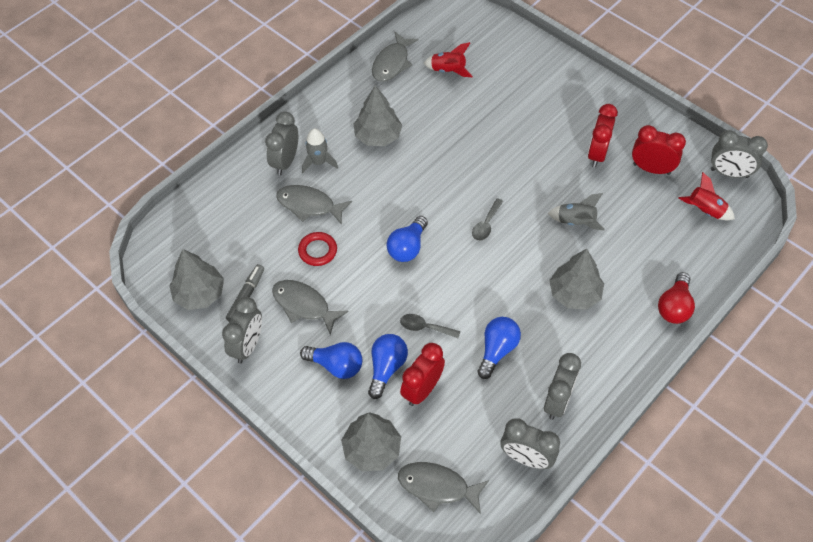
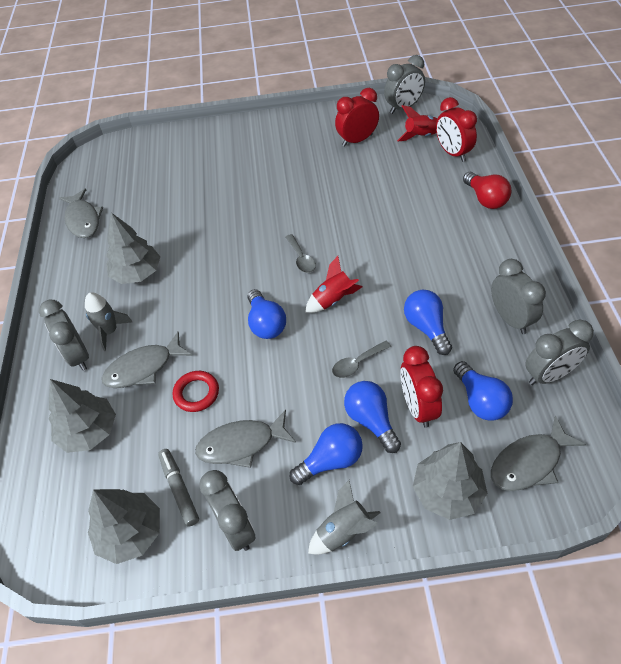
camera: 45 degrees left, 5 degrees down
(448, 71) = (136, 192): red rocket -> red rocket (333, 300)
(462, 425) = (480, 400): none -> blue light bulb
(574, 294) = (420, 246): grey tree -> grey tree (89, 431)
(576, 222) = (357, 206): grey rocket -> grey rocket (343, 531)
(597, 154) = (312, 159): red clock -> red clock (452, 153)

